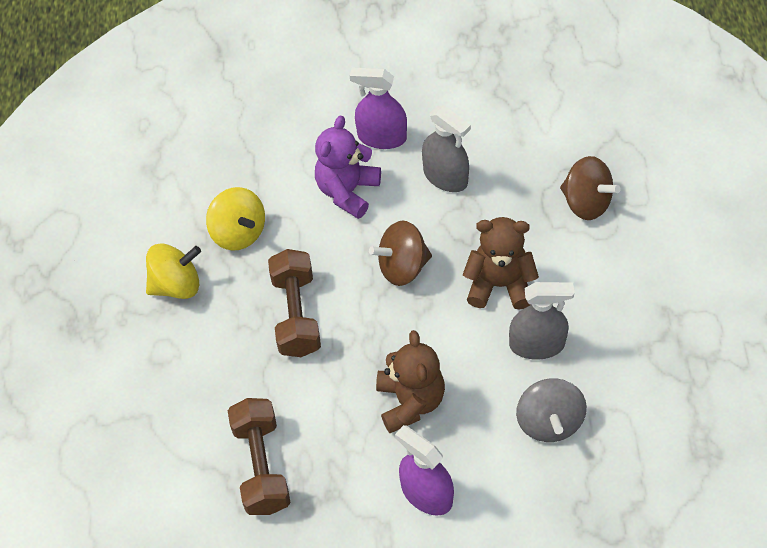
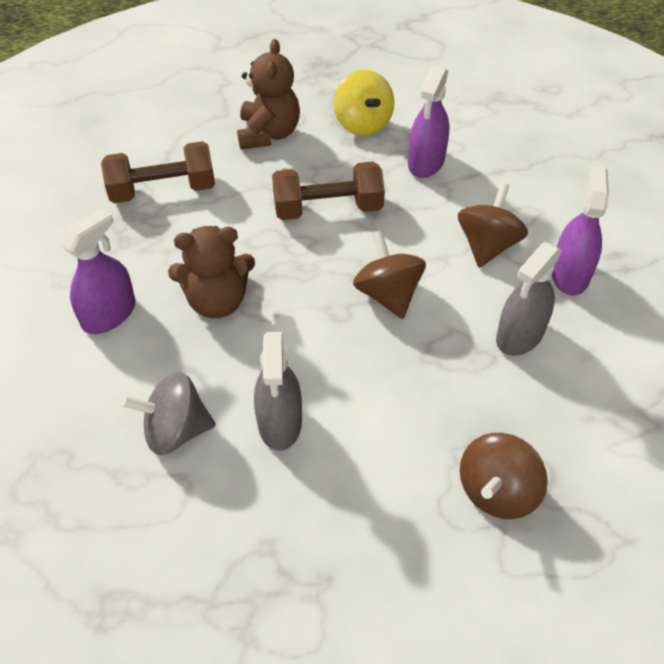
camera: 85 degrees right, 5 degrees down
(239, 232) = (426, 162): yellow spinning top -> purple spray bottle
(348, 191) = (487, 245): purple teddy bear -> brown spinning top
(499, 284) = (365, 386): brown teddy bear -> brown teddy bear (268, 133)

